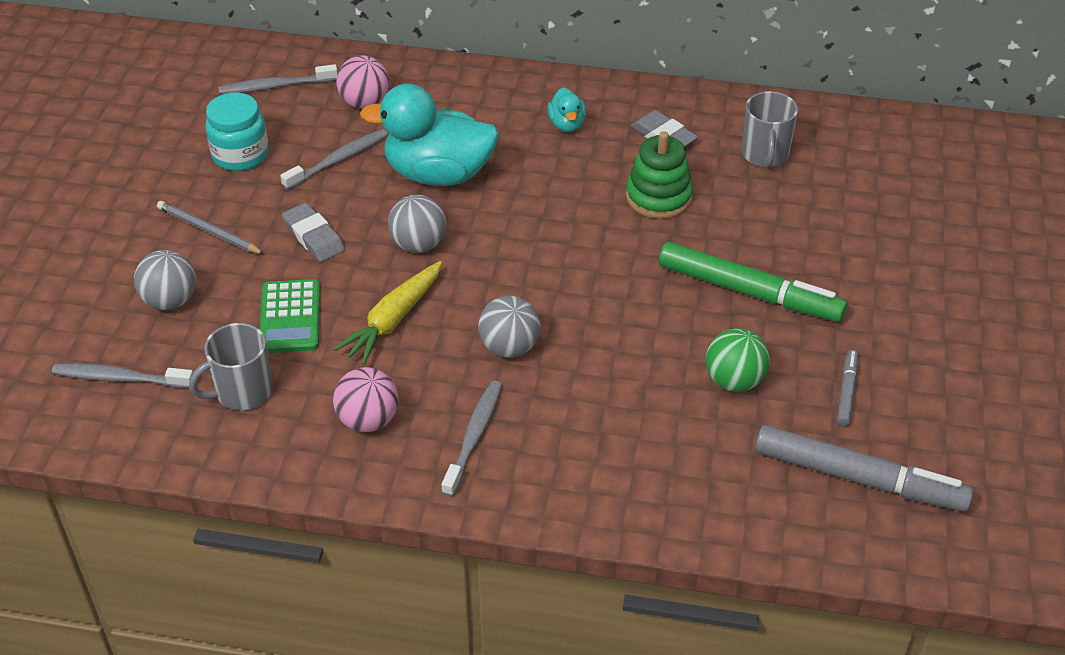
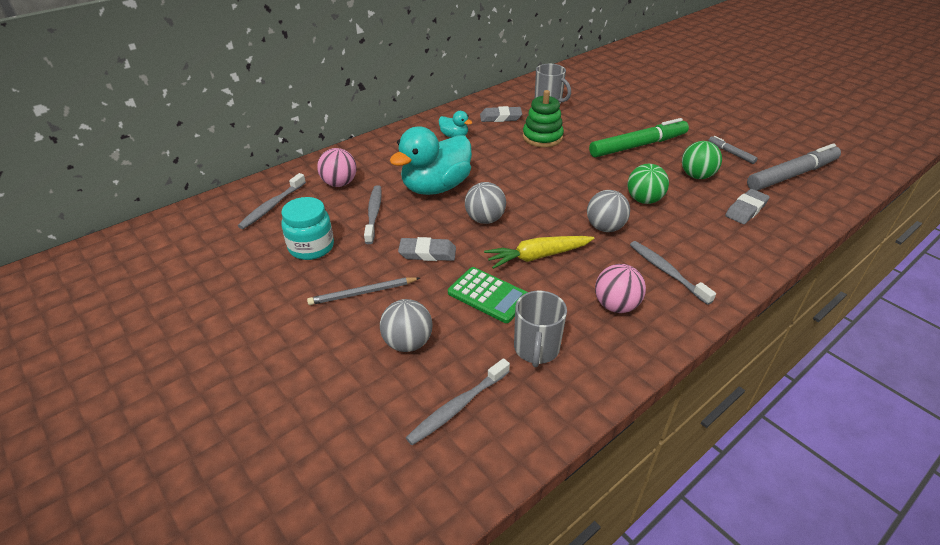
camera: 50 degrees left, 5 degrees down
(393, 320) = (538, 256): yellow carrot -> yellow carrot turned 90 degrees clockwise
(611, 355) = (644, 200): none -> green ball
(699, 460) = (746, 210): none -> grey eraser

